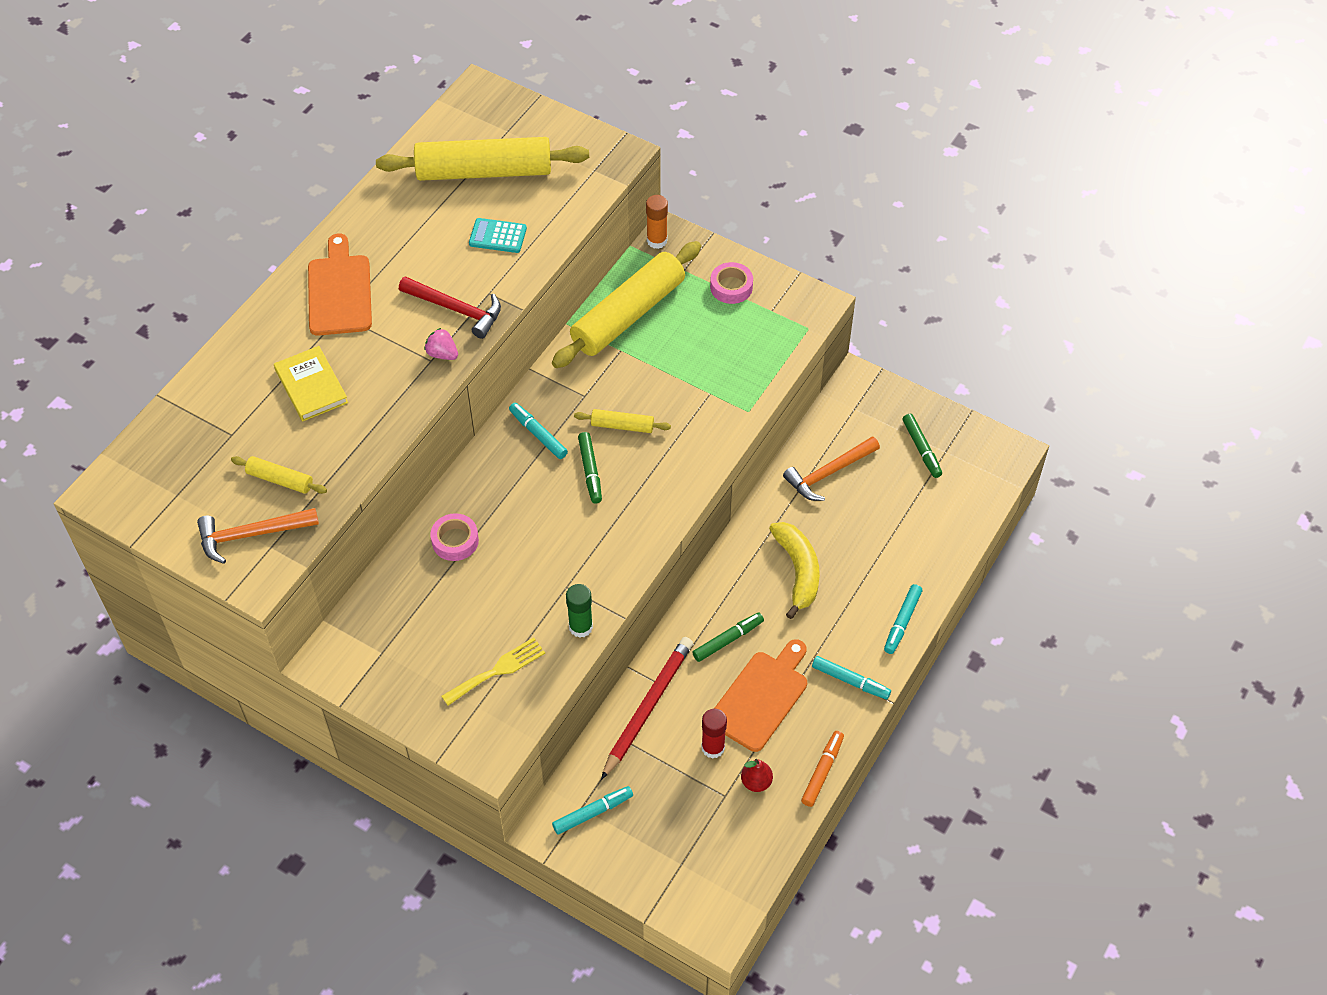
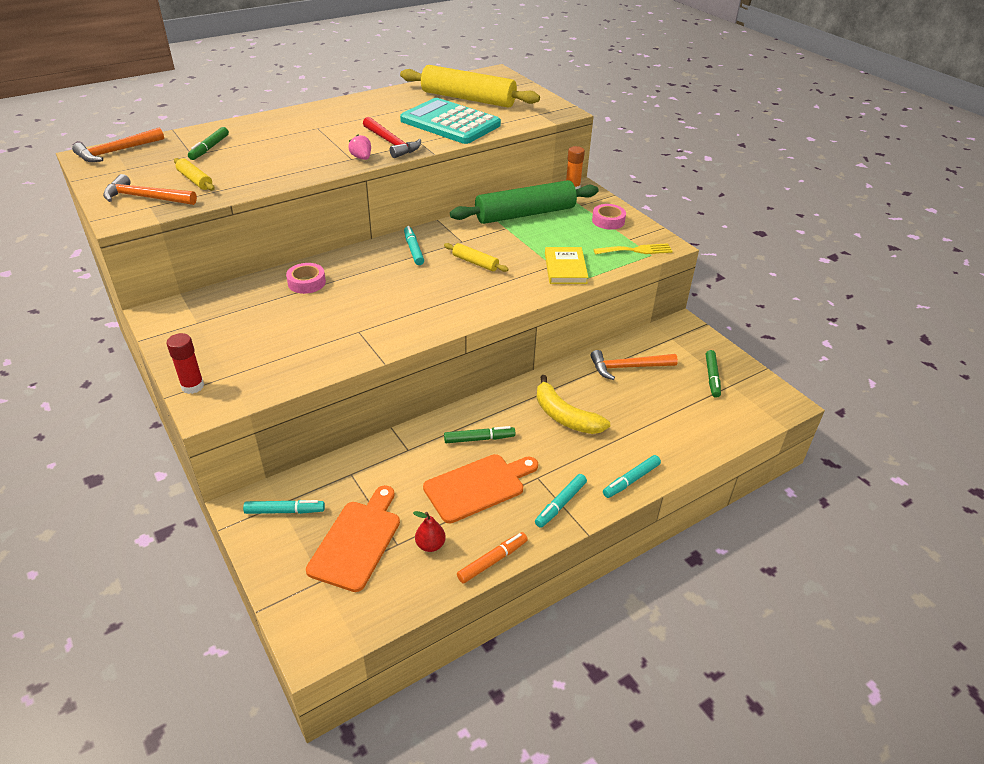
camera: 25 degrees right, 15 degrees down
(130, 469) = (116, 151): none -> orange hammer
(311, 386) = (264, 149): yellow book -> yellow book (565, 268)
(340, 291) = (328, 119): orange cutting board -> orange cutting board (357, 541)
(498, 236) = (450, 123): turquoise calculator -> turquoise calculator, size x2.26
(498, 670) = (264, 360): yellow fork -> yellow fork (636, 250)
(580, 627) = (347, 357): green glue stick -> none
(590, 471) = (432, 277): green marker -> green marker (209, 148)
(628, 315) = (525, 214): yellow rolling pin -> green rolling pin
(647, 707) = (384, 458): red pencil -> none
(713, 747) = (413, 505): red glue stick -> red glue stick (192, 386)
(798, 571) = (565, 416): yellow banana -> yellow banana turned 120 degrees clockwise
(850, 681) = (560, 504): turquoise marker -> turquoise marker turned 75 degrees clockwise

